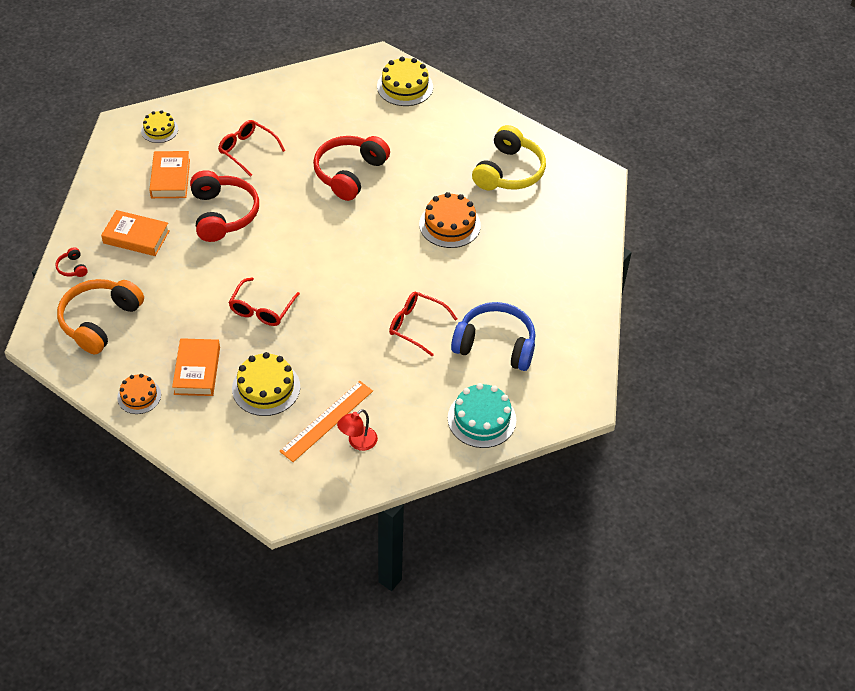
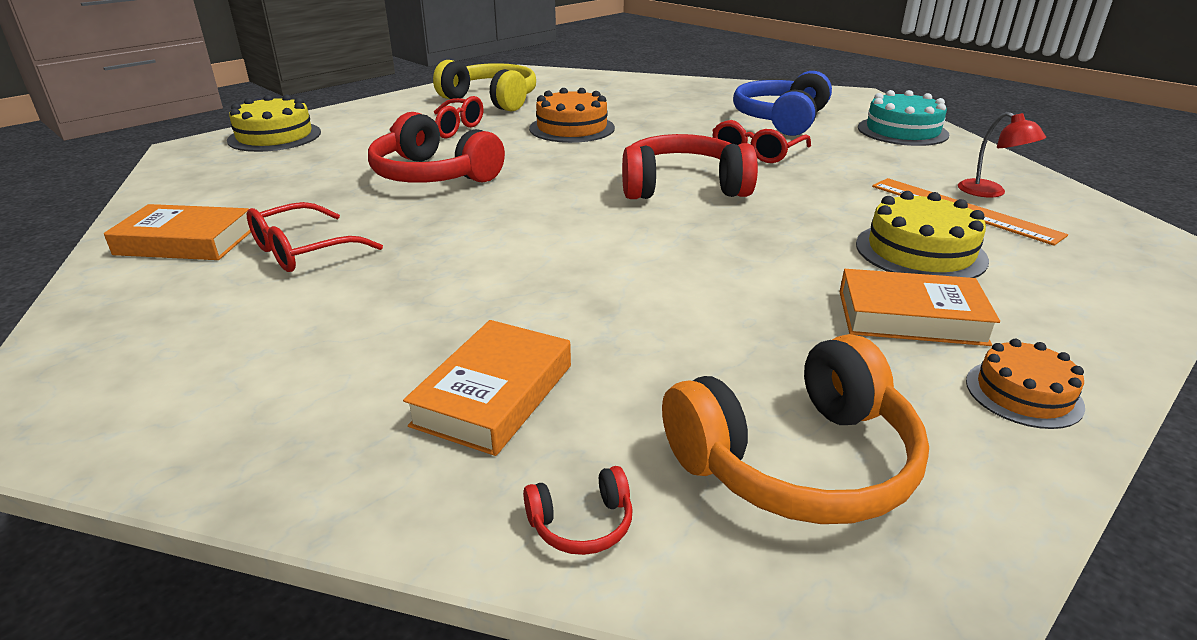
camera: 80 degrees left, 20 degrees down
(99, 321) = (797, 461): orange headphones -> orange headphones turned 60 degrees counterclockwise
(159, 130) = (122, 354): yellow cake -> none
(170, 178) = (314, 341): orange book -> orange book (185, 242)
(223, 214) = (471, 279): red headphones -> red headphones (683, 187)
(261, 309) = (734, 250): red glasses -> red glasses (446, 129)

